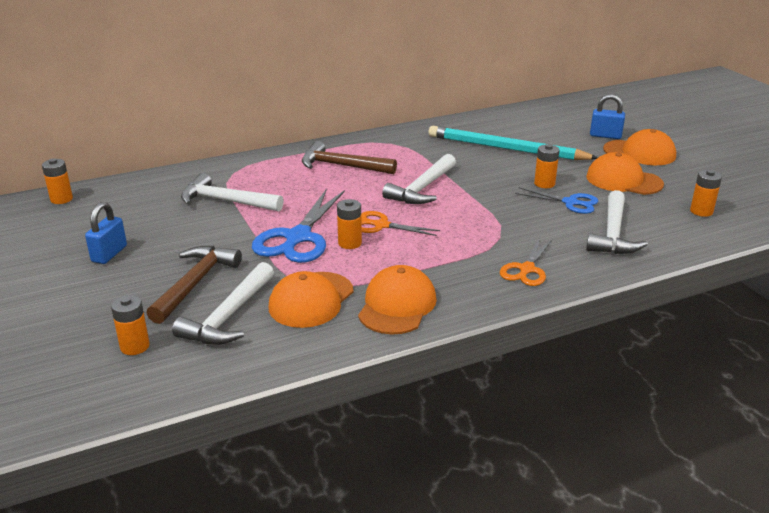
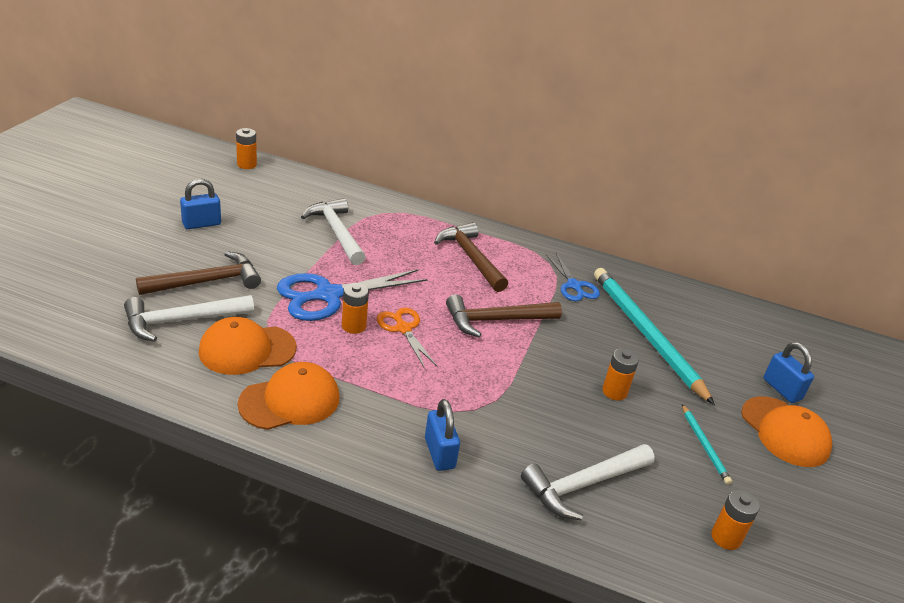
camera: 40 degrees right, 5 degrees up
(135, 346) = (101, 300): orange battery -> none
(422, 189) = (495, 320): white hammer -> brown hammer
(526, 269) = (439, 453): orange scissors -> blue padlock
(570, 202) = (603, 427): blue scissors -> blue scissors (574, 286)
(623, 180) = (704, 446): orange cap -> turquoise pencil

